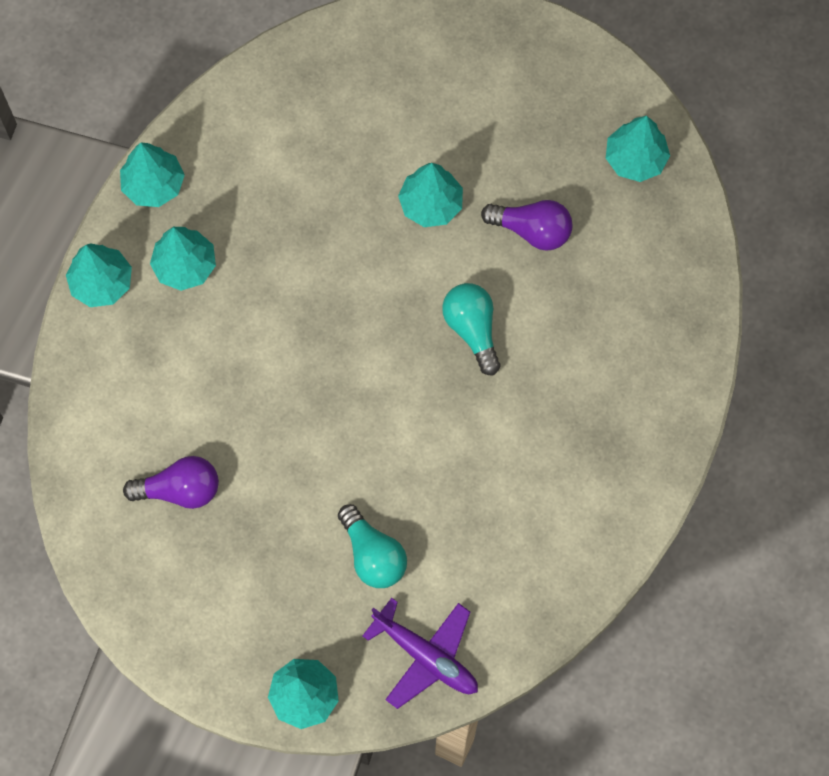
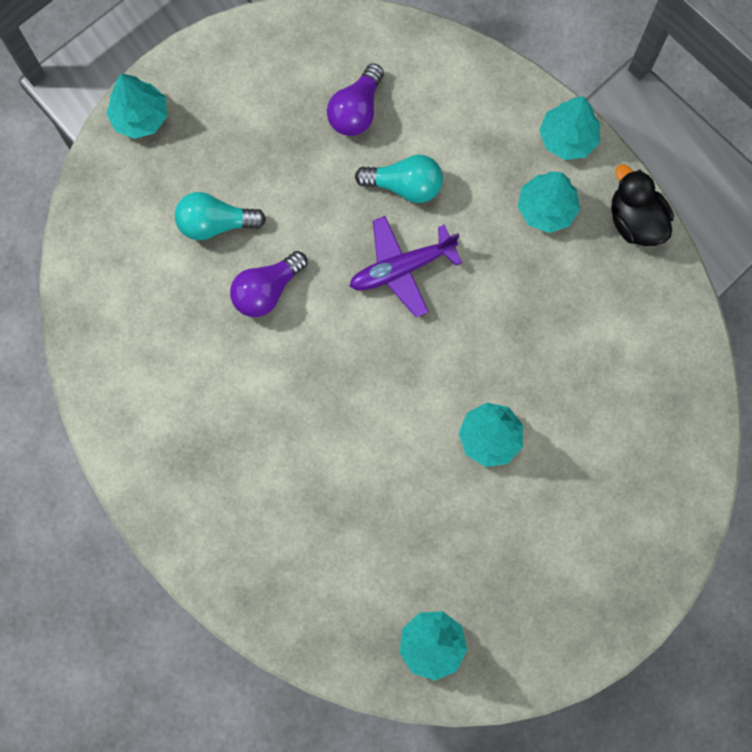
camera: 120 degrees right, 5 degrees up
(154, 185) = (635, 221): turquoise tree -> black duck
(426, 656) = (112, 219): purple plane -> purple plane (401, 269)
(472, 329) = (355, 407): turquoise light bulb -> turquoise light bulb (405, 186)
(532, 230) = (416, 510): purple light bulb -> purple light bulb (267, 291)

